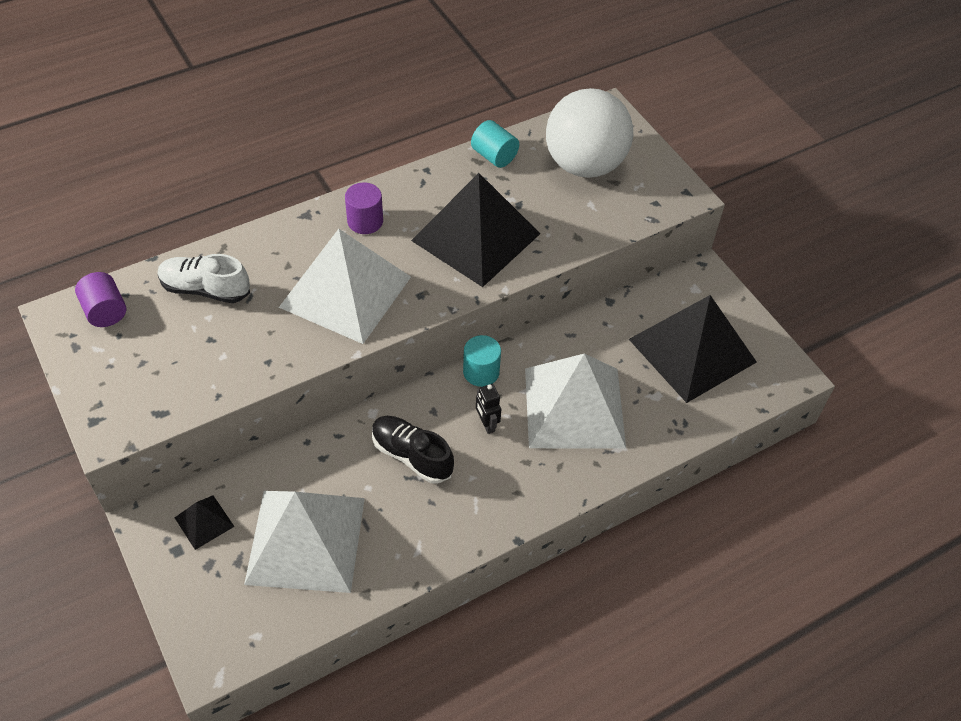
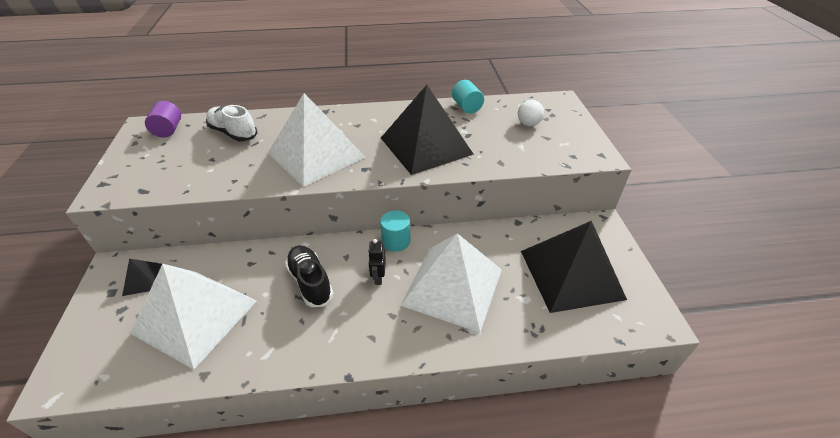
camera: 25 degrees right, 10 degrees down
(365, 221) = (358, 121): purple cylinder -> none
(584, 165) = (528, 124): white ball -> white ball, size x0.40

